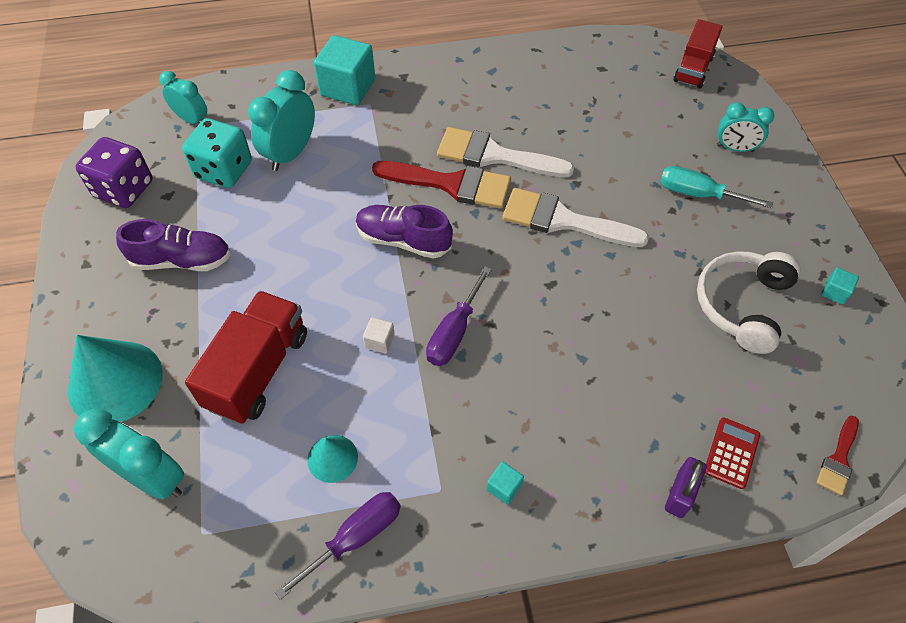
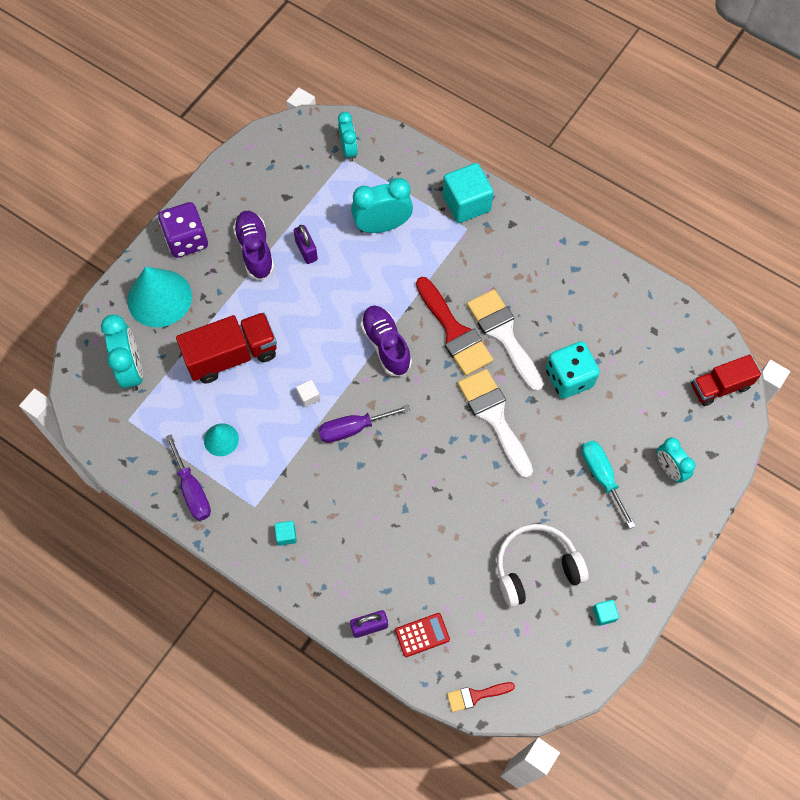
camera: 45 degrees right, 10 degrees up
(124, 189) = (266, 172): purple dice -> purple dice (186, 240)
(182, 260) = (255, 250): purple shoe -> purple shoe turned 150 degrees counterclockwise
(224, 170) = (333, 205): turquoise dice -> turquoise dice (569, 378)
(237, 223) = (306, 250): none -> purple padlock
(355, 538) = (192, 490): purple screwdriver -> purple screwdriver turned 60 degrees clockwise

